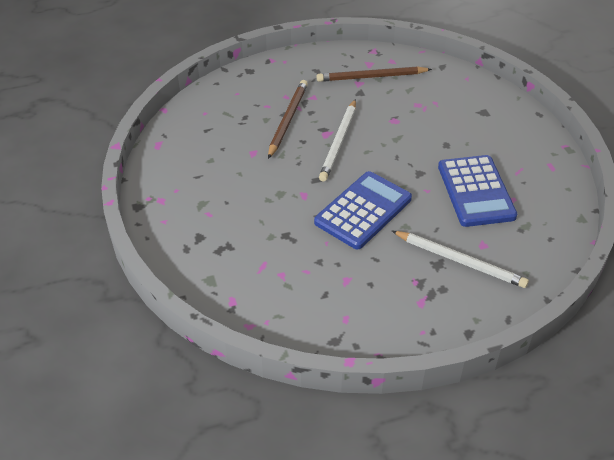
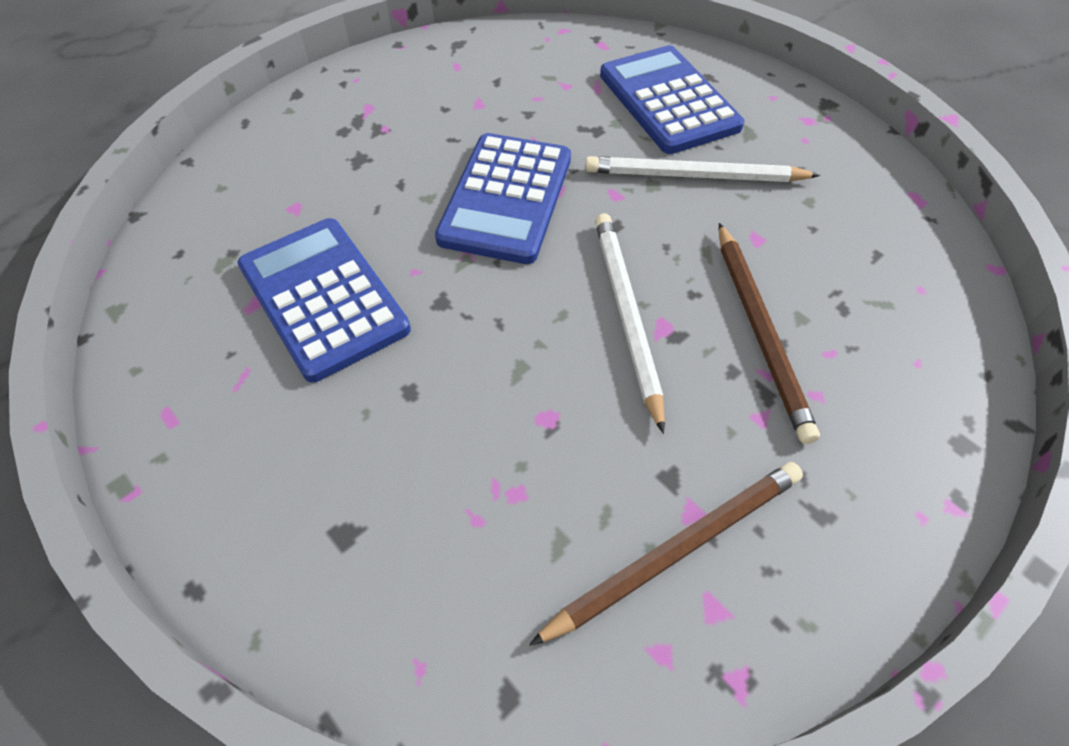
camera: 155 degrees right, 10 degrees up
(228, 239) = (668, 101): none -> blue calculator
(460, 261) = (326, 172): white pencil -> white pencil (694, 176)

